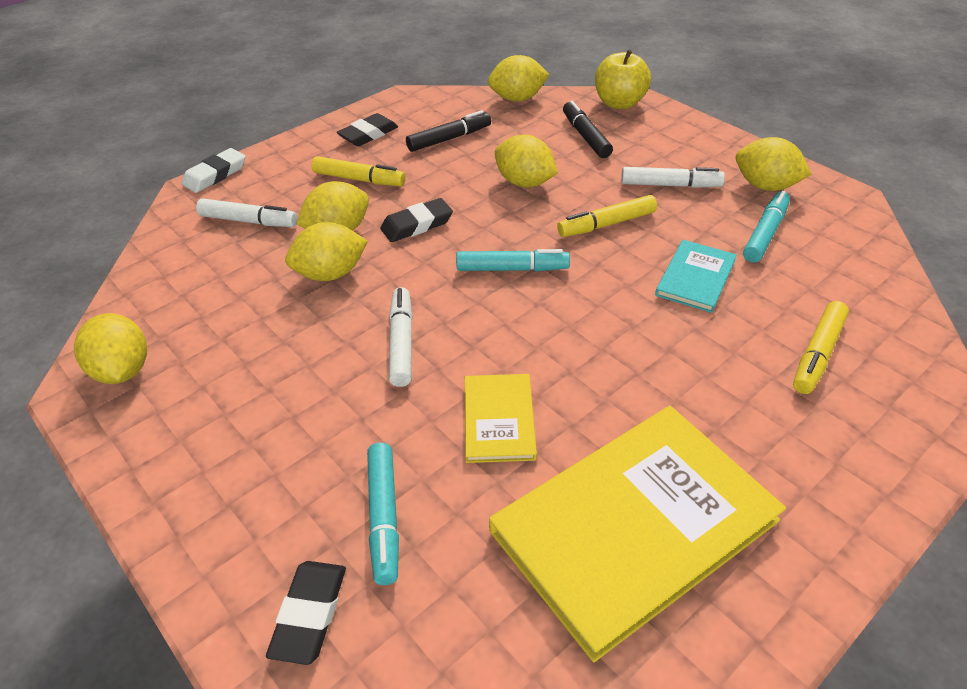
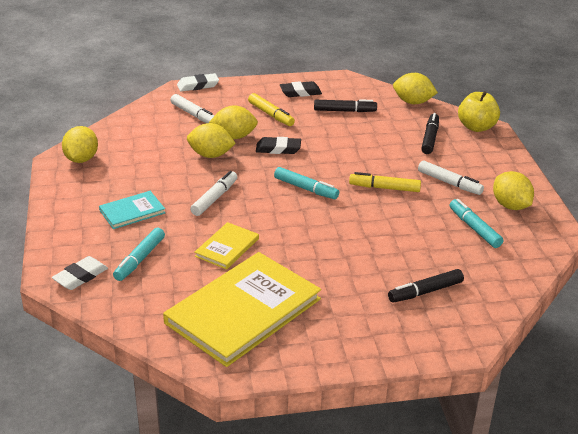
camera: 30 degrees right, 10 degrees down
(310, 614) = (80, 276): black eraser -> white eraser
(524, 183) = (362, 150): yellow lemon -> none
(634, 526) = (243, 311): yellow book -> yellow book turned 45 degrees counterclockwise
(695, 278) = (403, 232): turquoise book -> turquoise book (132, 211)
(765, 234) = (474, 228): turquoise marker -> turquoise marker turned 90 degrees counterclockwise
(818, 353) = (425, 291): yellow marker -> black marker

